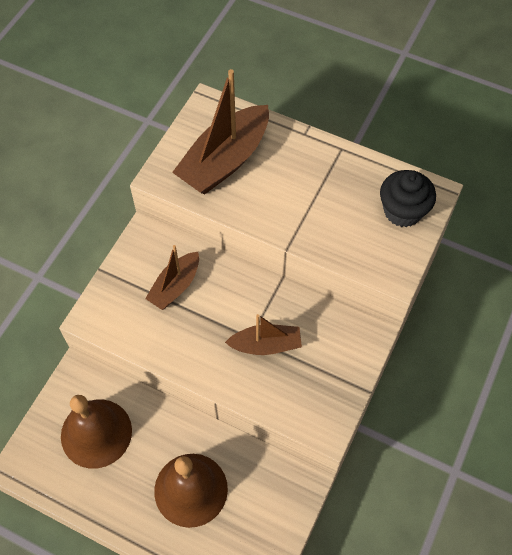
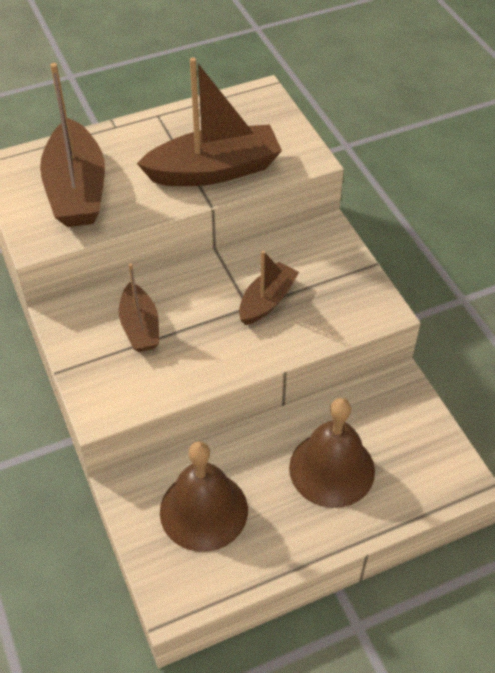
camera: 50 degrees left, 10 degrees down
(322, 224) = (214, 170): none -> brown boat
(402, 211) = (258, 119): black cupcake -> none

